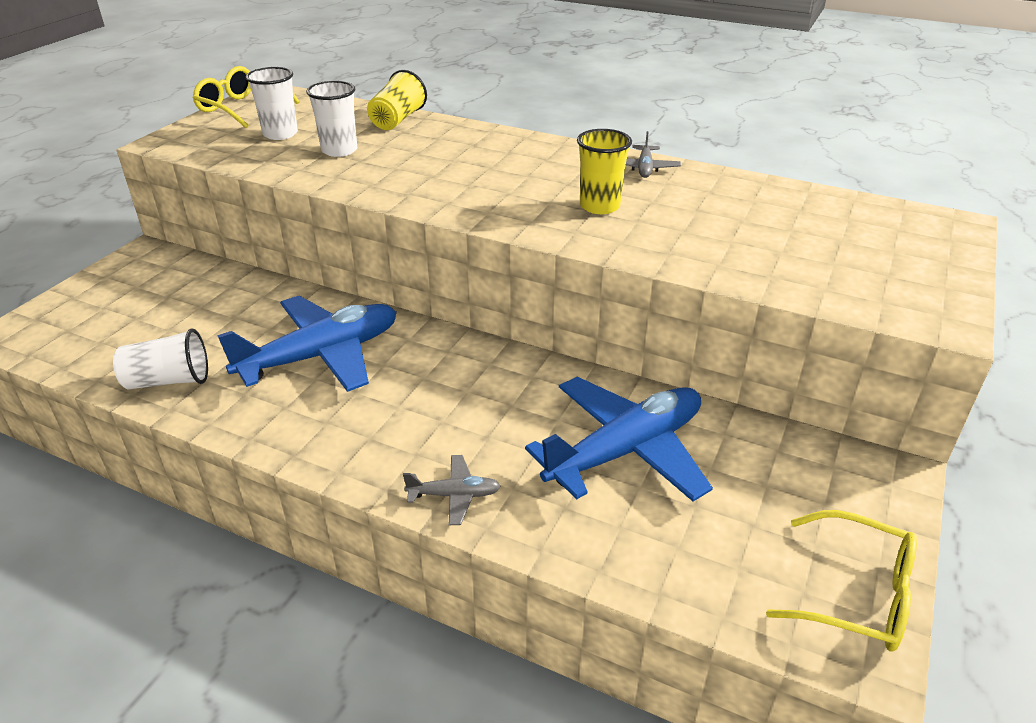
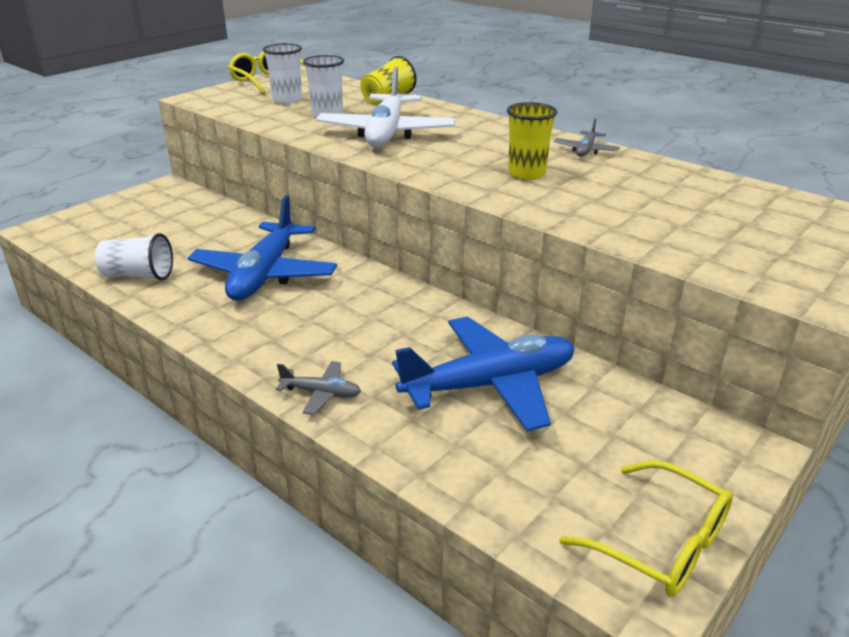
camera: 15 degrees right, 5 degrees down
(321, 356) = (264, 274): blue plane -> blue plane turned 120 degrees clockwise
(421, 170) = (386, 133): none -> white plane

